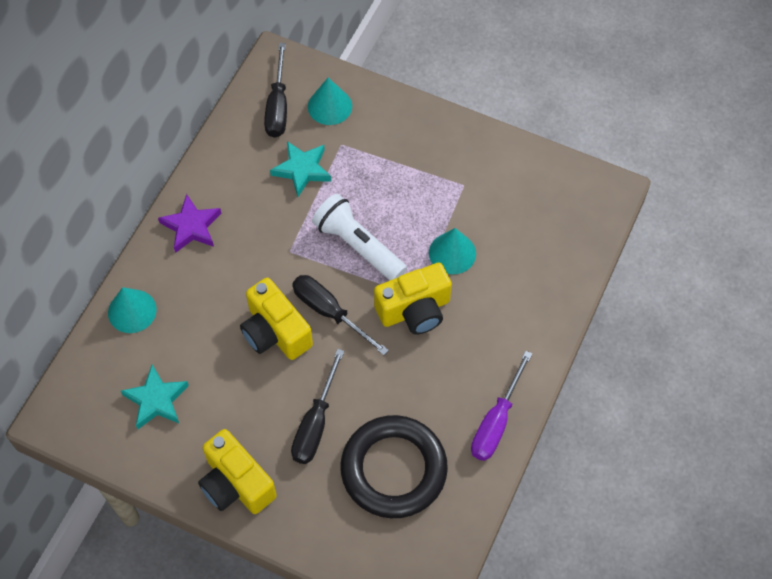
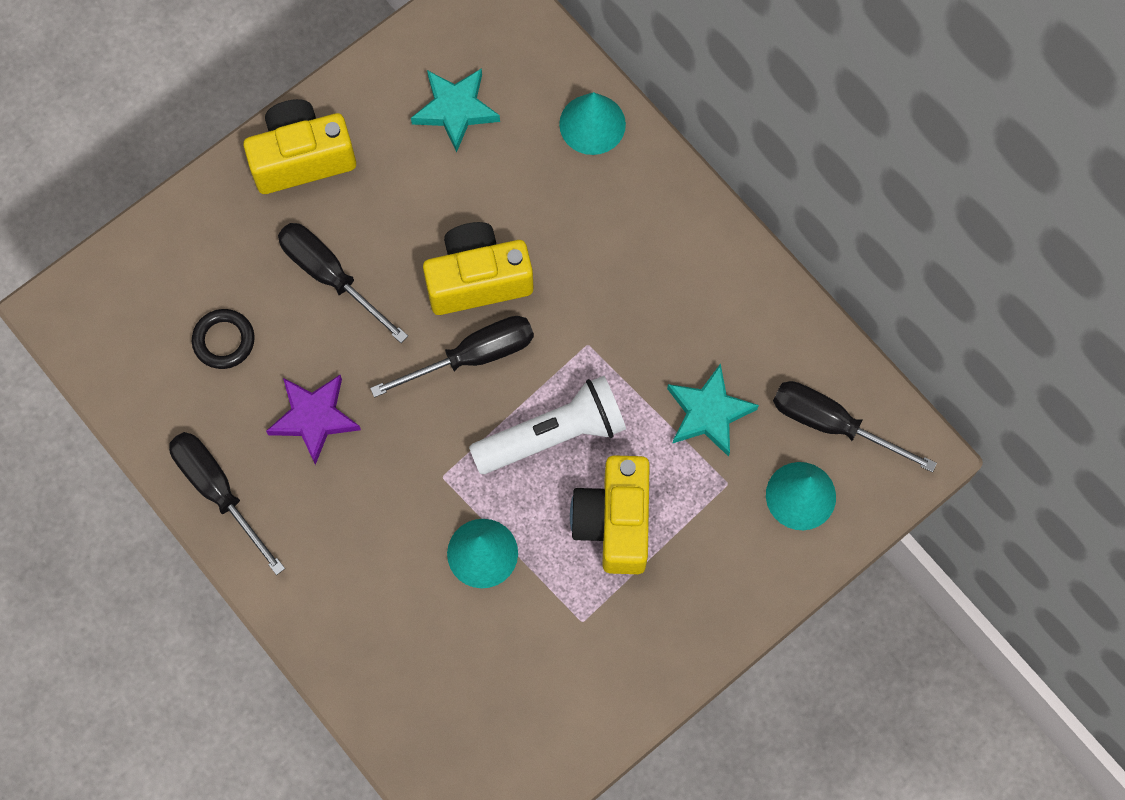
camera: 115 degrees right, 10 degrees up
(191, 226) = (684, 237): purple star -> purple star (314, 418)
(393, 469) = (224, 340): black ring -> black ring, size x0.44
(414, 310) = (422, 464): yellow camera -> yellow camera (614, 522)
(496, 422) = (218, 492): purple screwdriver -> black screwdriver

